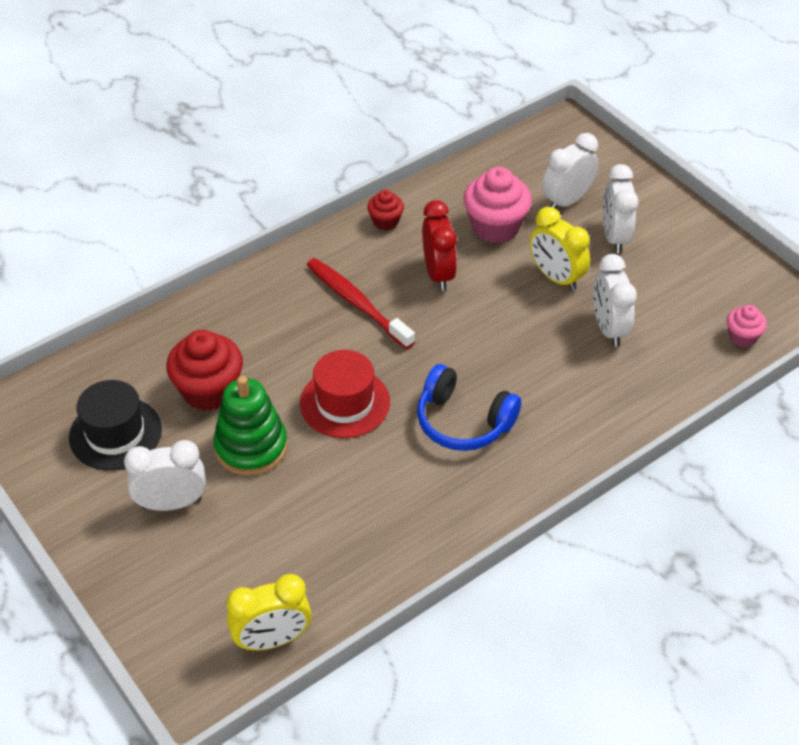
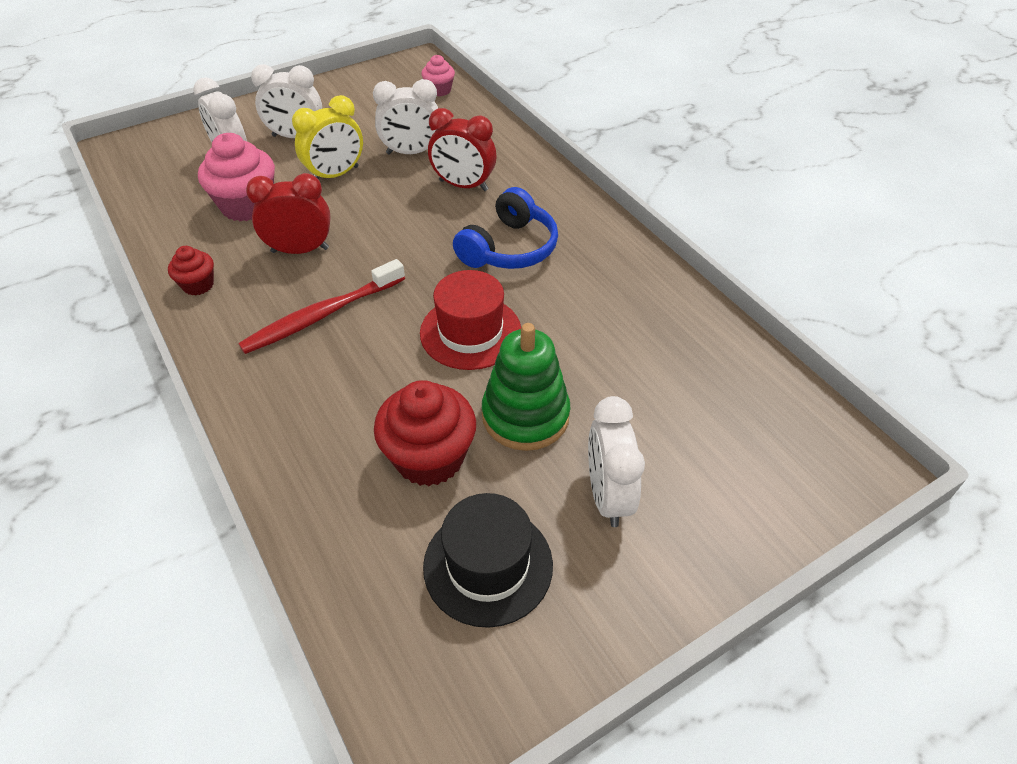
camera: 85 degrees left, 0 degrees up
(272, 639) = (784, 401): yellow clock -> none
(559, 377) = (463, 185): none -> red clock

